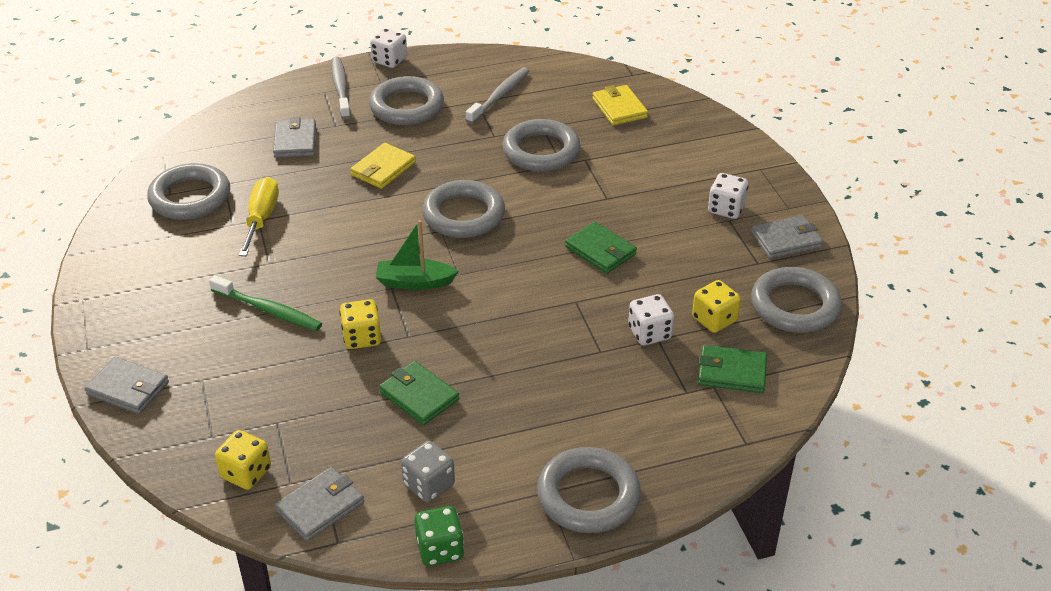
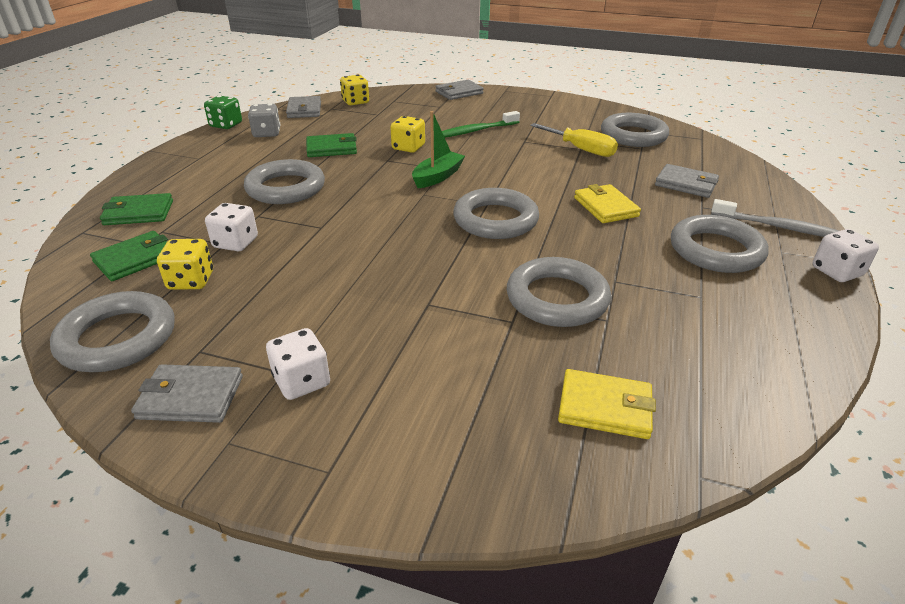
camera: 125 degrees right, 5 degrees down
(499, 96) = (704, 316): grey toothbrush -> none
(588, 495) = (171, 167): grey ring -> grey ring (285, 188)
(600, 251) = (359, 264): green wallet -> green wallet (138, 213)
(786, 240) = (190, 397): grey wallet -> grey wallet turned 75 degrees clockwise

